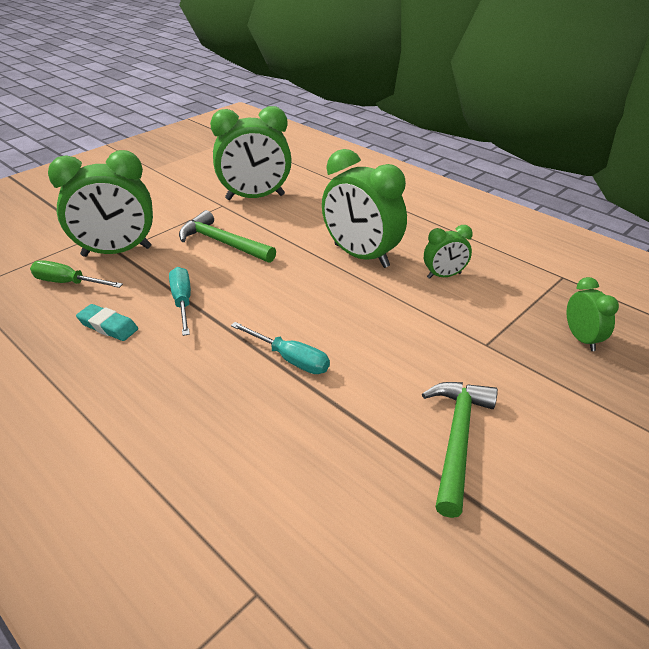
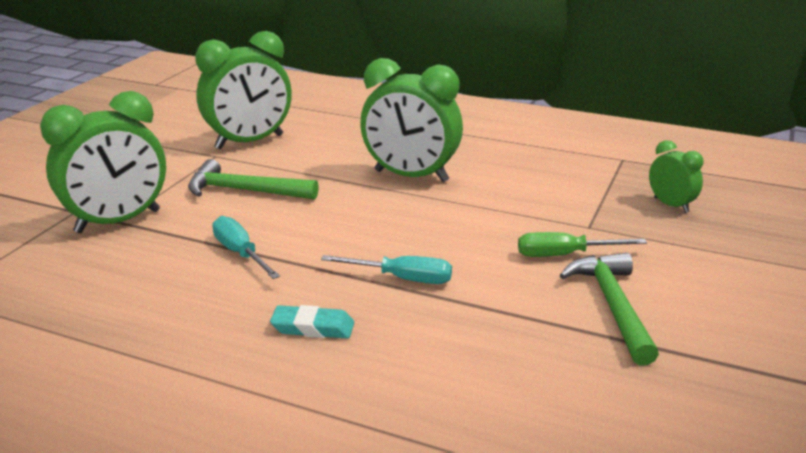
camera: 20 degrees left, 10 degrees down
(68, 283) = (80, 263): green screwdriver -> green screwdriver (565, 255)
(108, 326) = (167, 293): turquoise eraser -> turquoise eraser (313, 327)
(444, 275) = (509, 178): green clock -> none

